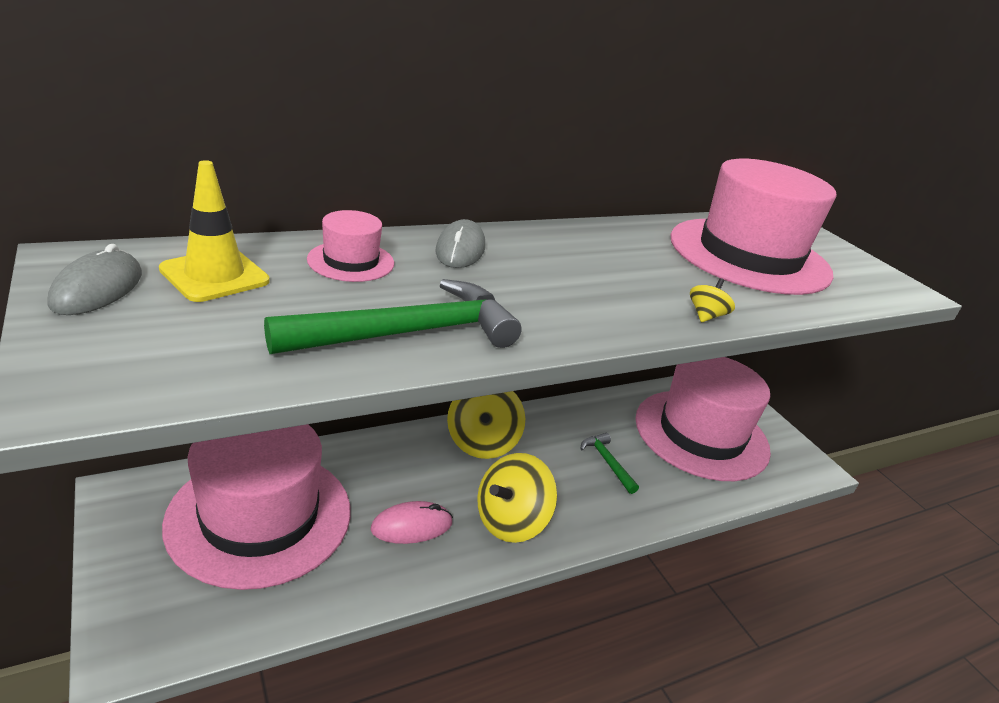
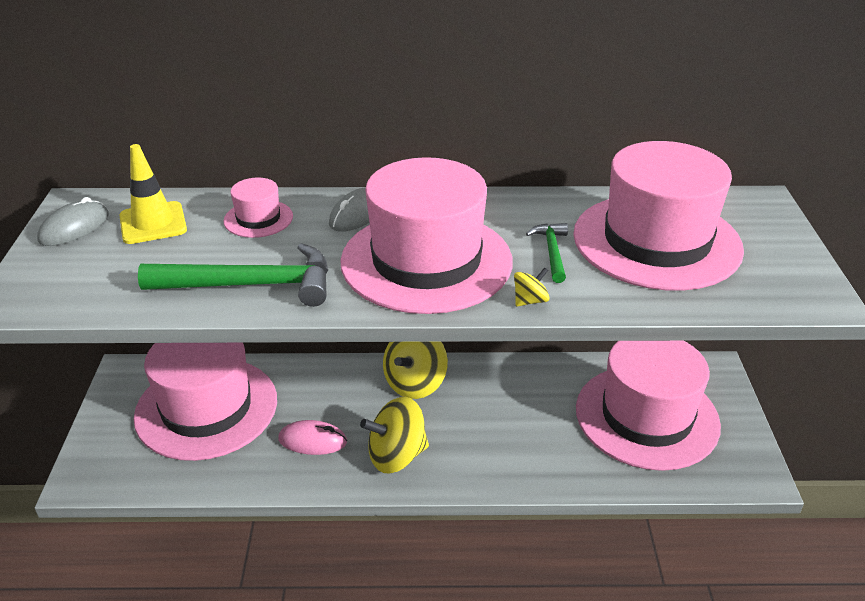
camera: 30 degrees right, 5 degrees up
(575, 289) = (426, 261): none -> pink hat
(607, 462) = (523, 424): green hammer -> green hammer (551, 252)

